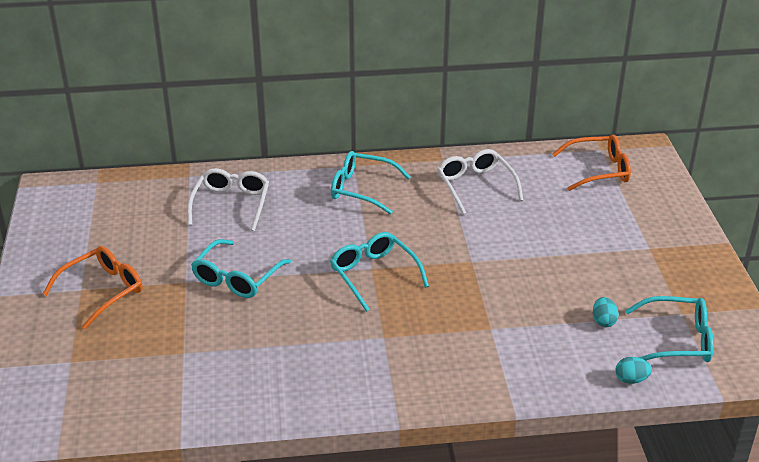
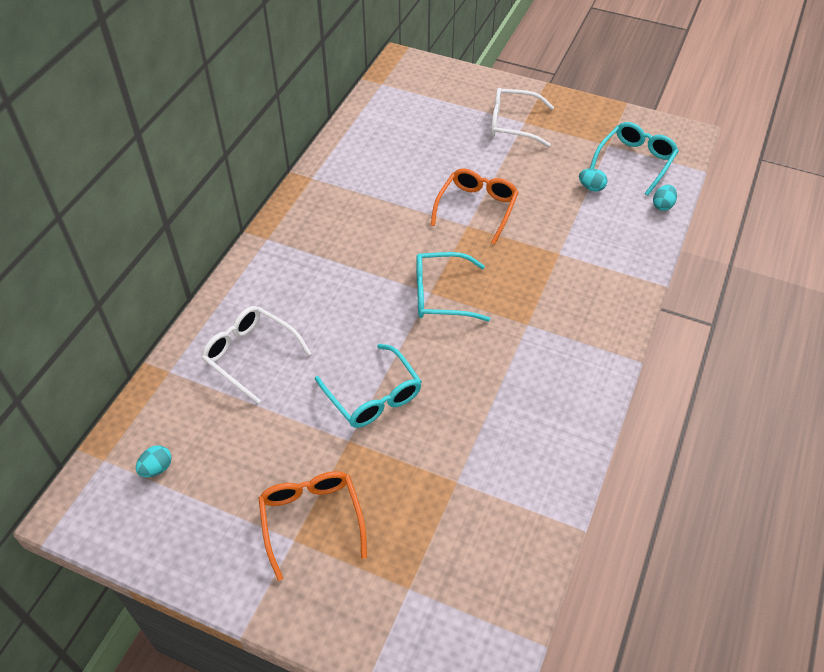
camera: 60 degrees left, 15 degrees up
(103, 206) = (157, 468): none -> turquoise egg
(362, 189) = (310, 249): turquoise glasses -> none
(475, 186) = (369, 176): white glasses -> white glasses (513, 124)
(598, 170) = (408, 99): orange glasses -> orange glasses (476, 208)

